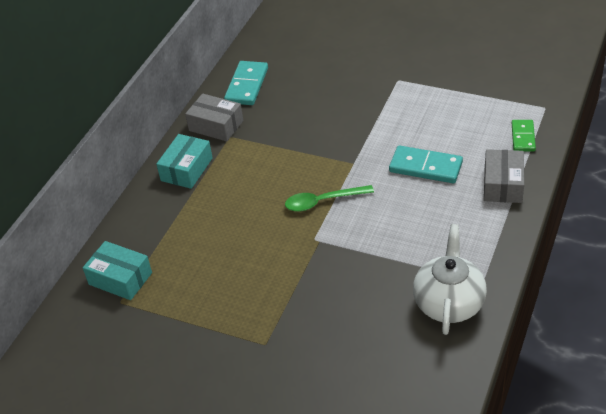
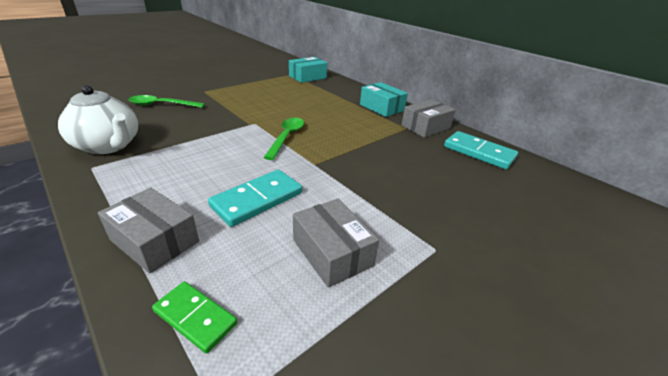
camera: 110 degrees right, 10 degrees down
(339, 345) = (162, 105): none -> green spoon
(439, 114) = (332, 252): none -> grey box

